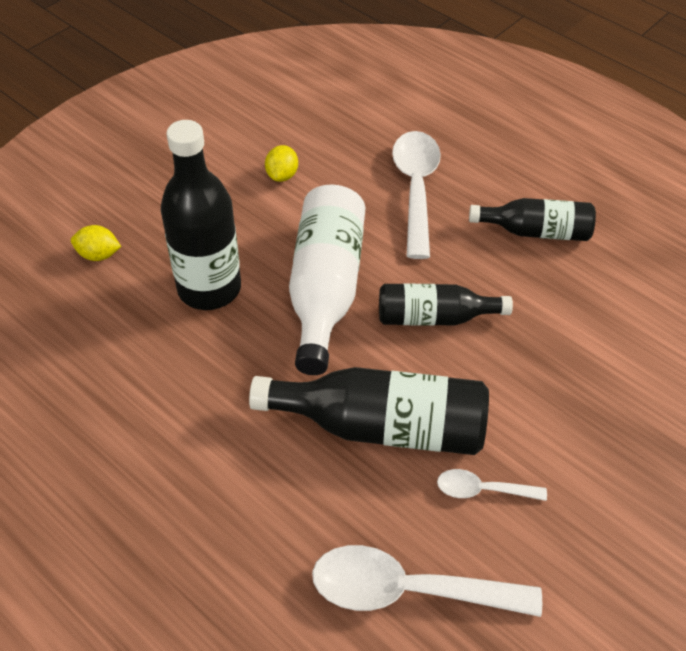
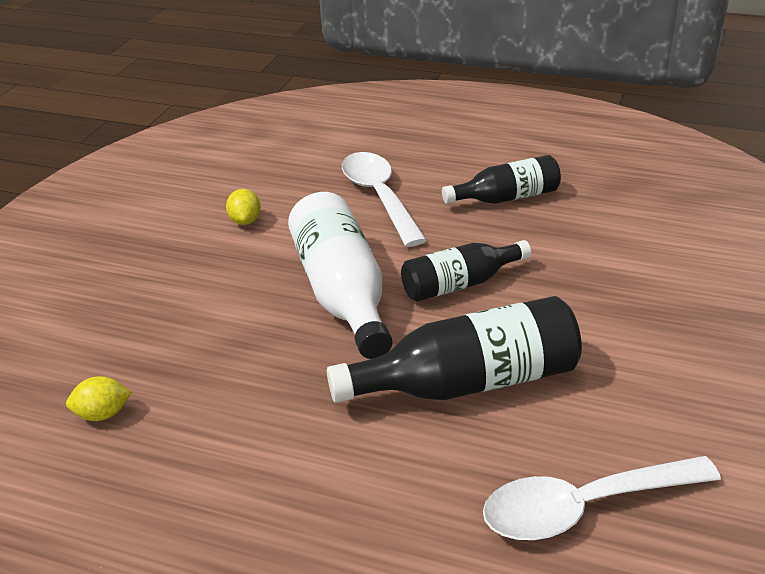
camera: 20 degrees left, 15 degrees down
(98, 255) = (88, 335): yellow lemon -> yellow lemon (103, 414)
(209, 288) = (224, 327): black bottle -> none
(482, 490) = (595, 400): white spoon -> none

